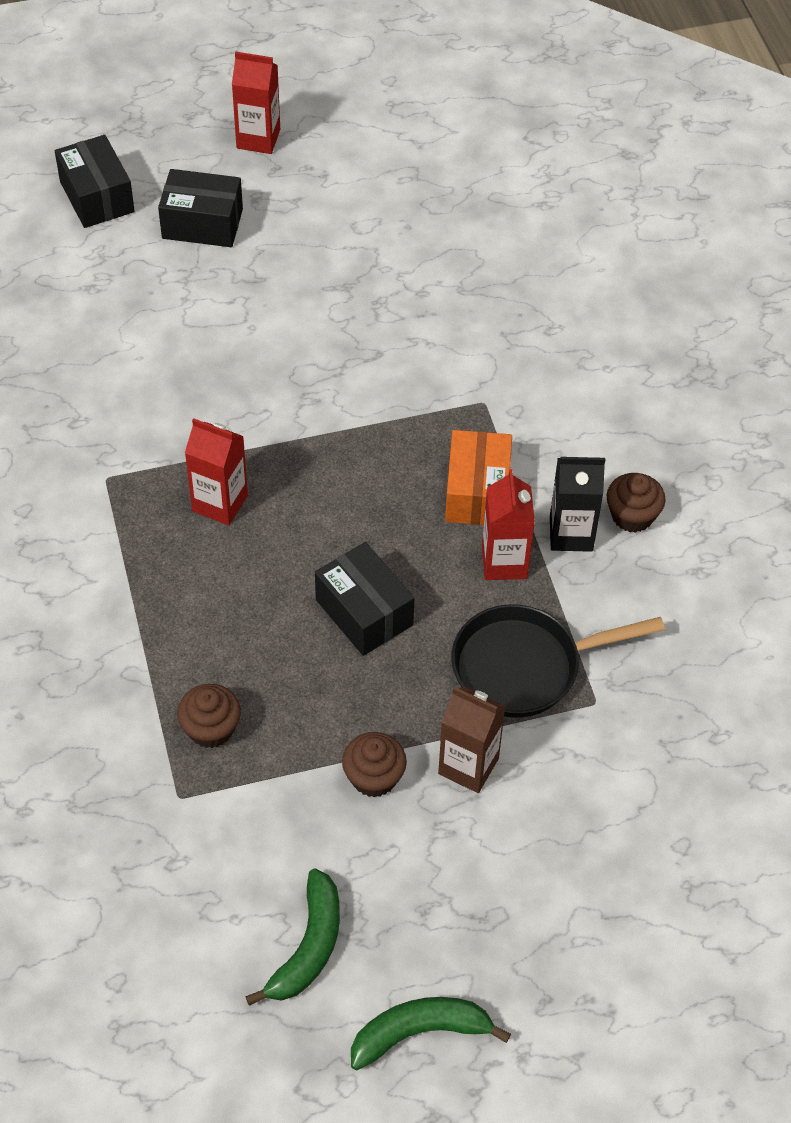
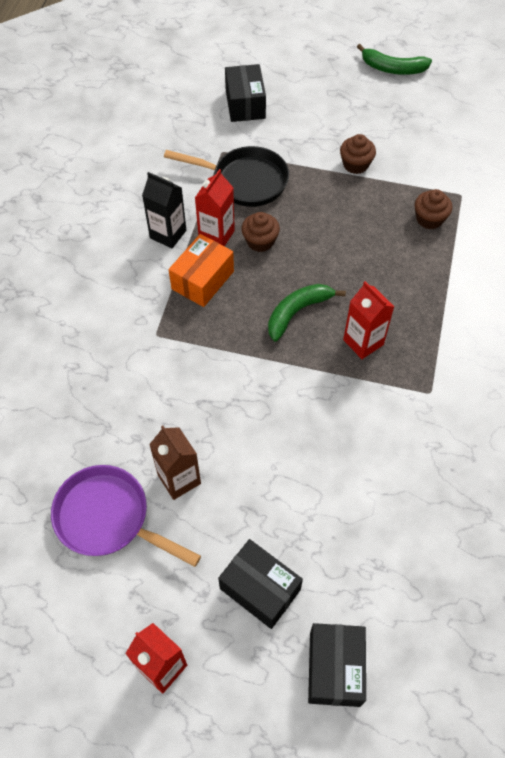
camera: 150 degrees left, 5 degrees up
(308, 947) = (426, 113): green banana -> green banana (297, 312)
(364, 612) = (312, 242): black box -> black box (245, 104)
(394, 217) = (108, 518): none -> purple pan
(468, 766) = (305, 151): brown carton -> brown carton (179, 479)
(632, 516) = (126, 229): brown cupcake -> brown cupcake (260, 241)

